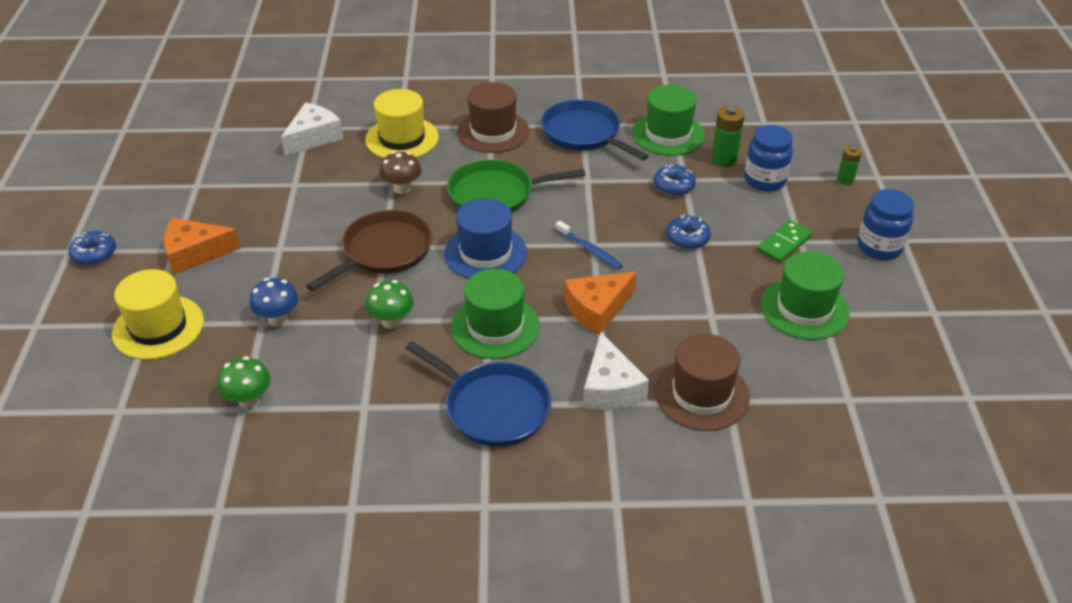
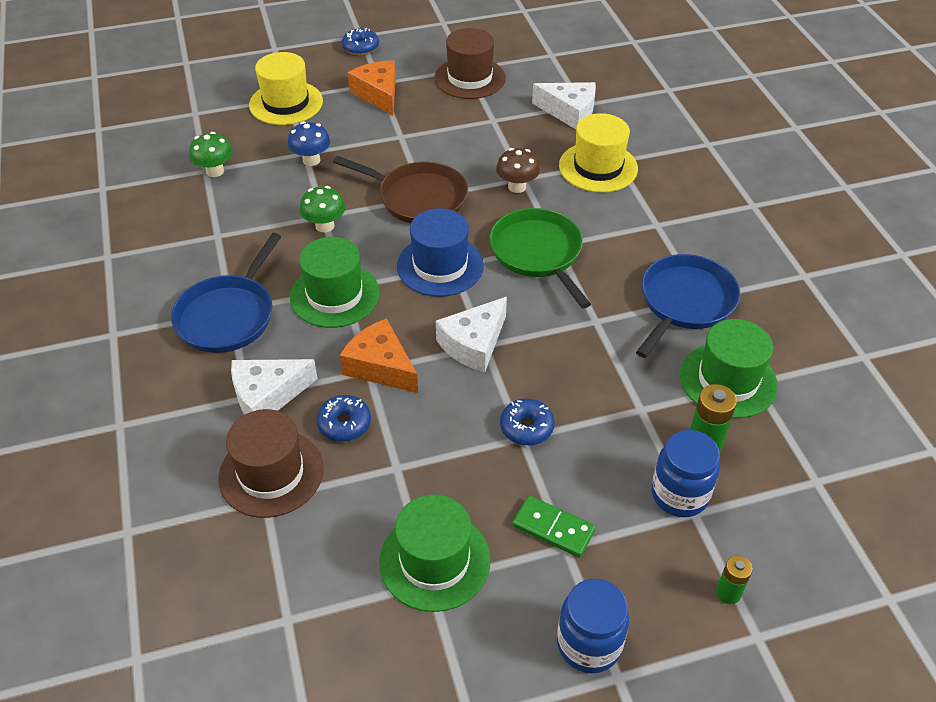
camera: 75 degrees right, 5 degrees up
(493, 132) = (646, 228): brown hat -> brown hat (470, 78)
(589, 250) = (474, 344): blue toothbrush -> white cheese
(674, 186) = (622, 401): blue donut -> blue donut (344, 424)

